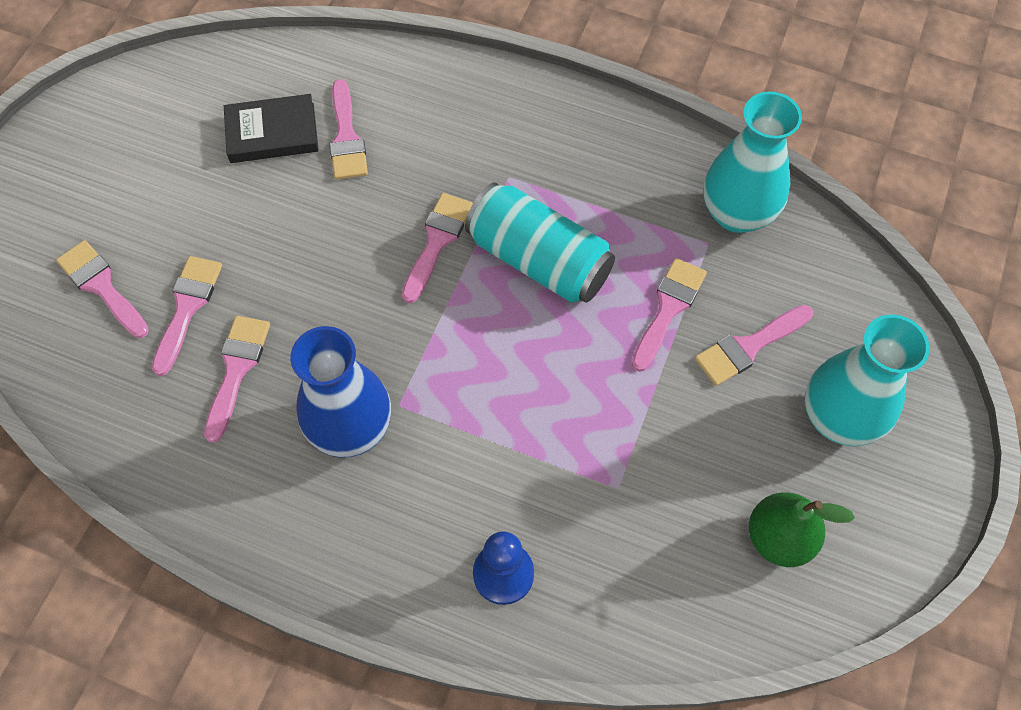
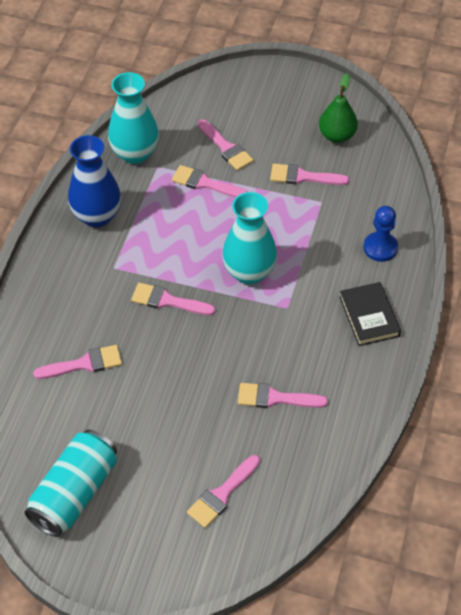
camera: 95 degrees left, 10 degrees down
(187, 307) = (233, 436): pink brush -> pink brush (303, 177)
(272, 133) = (82, 411): black book -> black book (369, 316)
(351, 428) = (306, 330): blue vase -> blue vase (97, 216)
(539, 260) = (177, 247): turquoise can -> turquoise can (75, 493)
(838, 418) = (264, 111): turquoise vase -> turquoise vase (249, 272)

